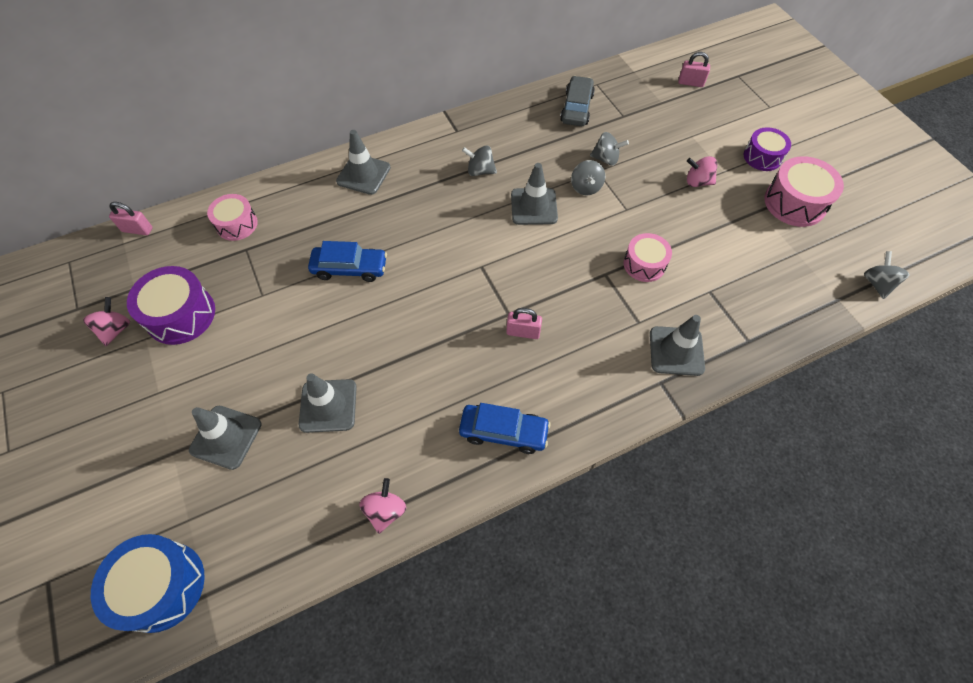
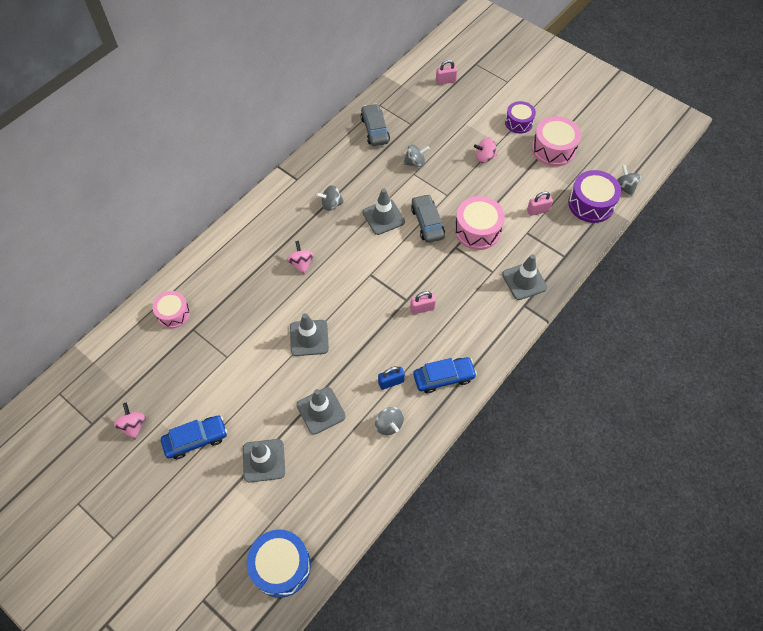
camera: 25 degrees left, 0 degrees up
(137, 230) = (97, 348): pink padlock -> pink padlock (538, 210)
(181, 315) = (175, 395): purple drum -> purple drum (591, 204)
(350, 268) = (279, 312): blue car -> blue car (196, 439)
(363, 174) = (247, 239): grey traffic cone -> grey traffic cone (309, 338)
(385, 511) = (396, 457): pink spinning top -> pink spinning top (301, 263)
(433, 408) = (391, 382): none -> blue padlock
(584, 232) = (427, 223): none -> grey car
(586, 187) = (412, 189): grey spinning top -> grey spinning top (389, 425)
(644, 264) = (477, 230): pink drum -> pink drum, size x1.52

